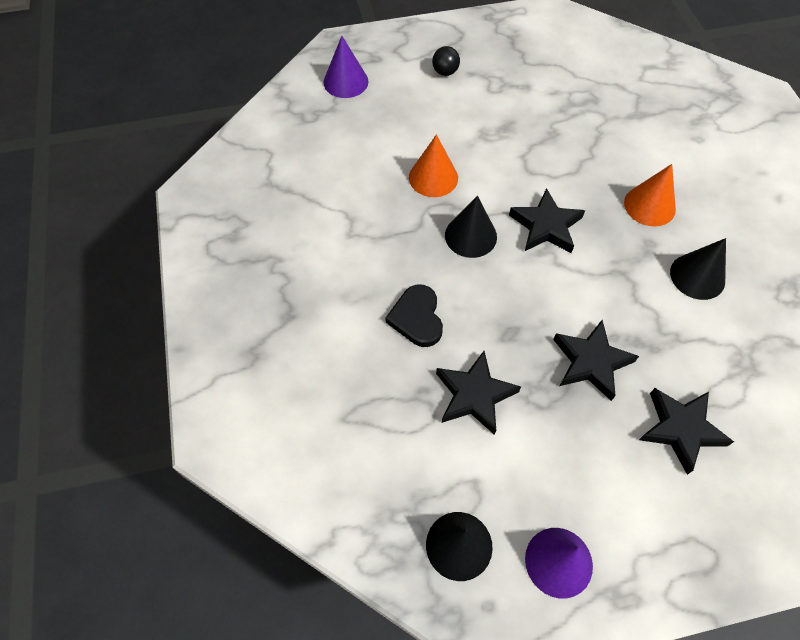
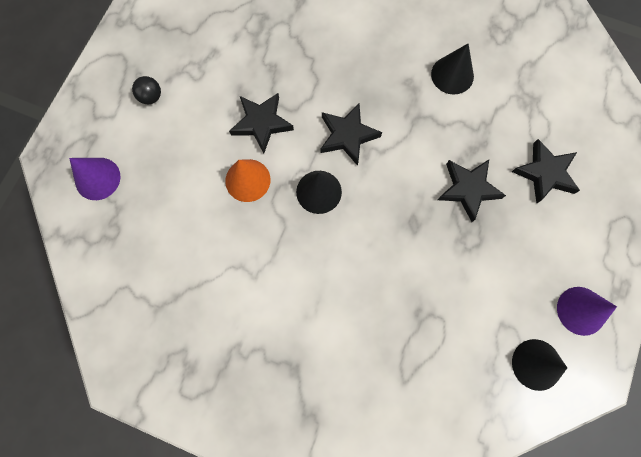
camera: 55 degrees left, 15 degrees up
(417, 318) = (360, 277): black heart -> none
(474, 395) = (443, 281): black star -> black star (261, 123)
(649, 205) = (380, 57): orange cone -> none

